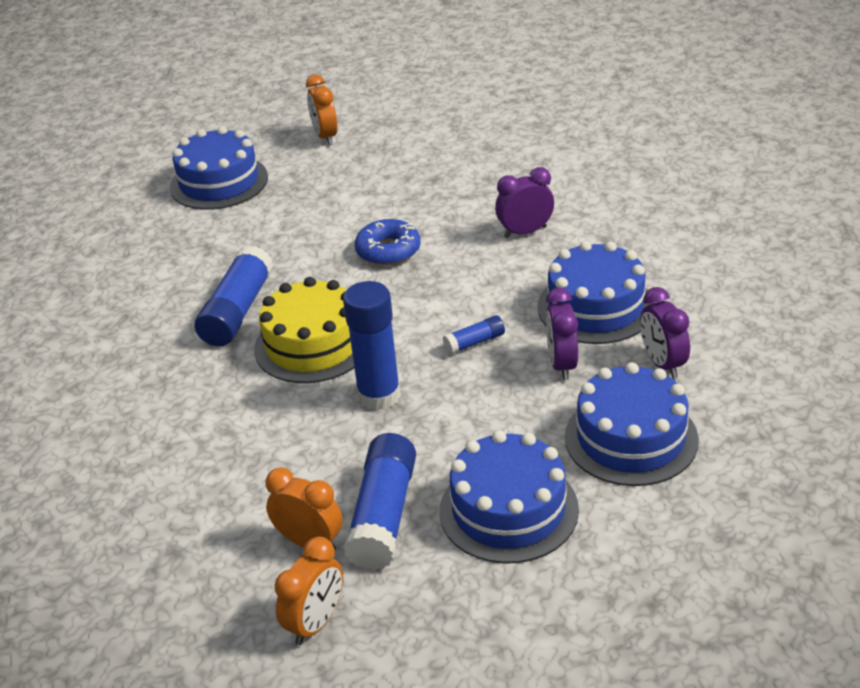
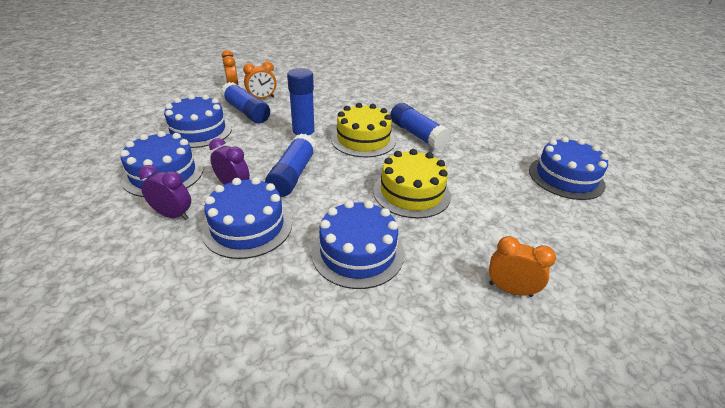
camera: 125 degrees right, 0 degrees up
(325, 136) = (605, 243): orange clock -> orange clock (510, 289)
(388, 251) = (411, 193): blue donut -> yellow cake
(475, 342) = (293, 174): blue glue stick -> blue glue stick, size x2.04
(525, 232) = (357, 252): purple clock -> blue cake

